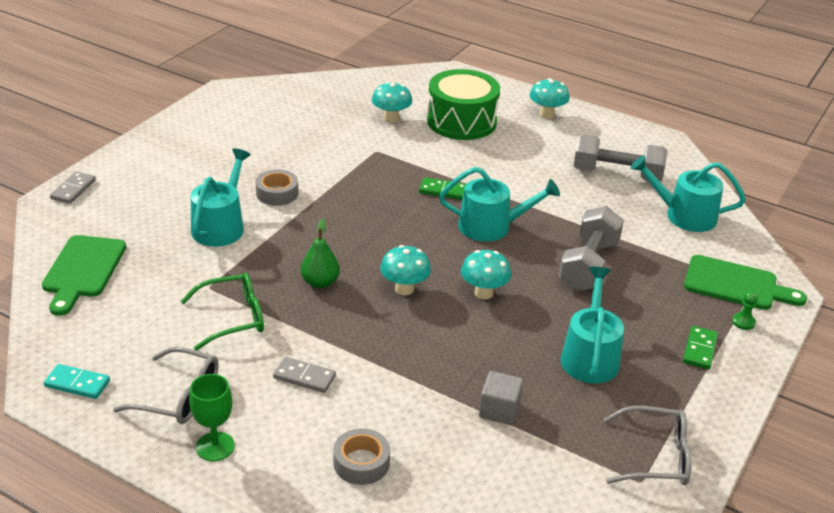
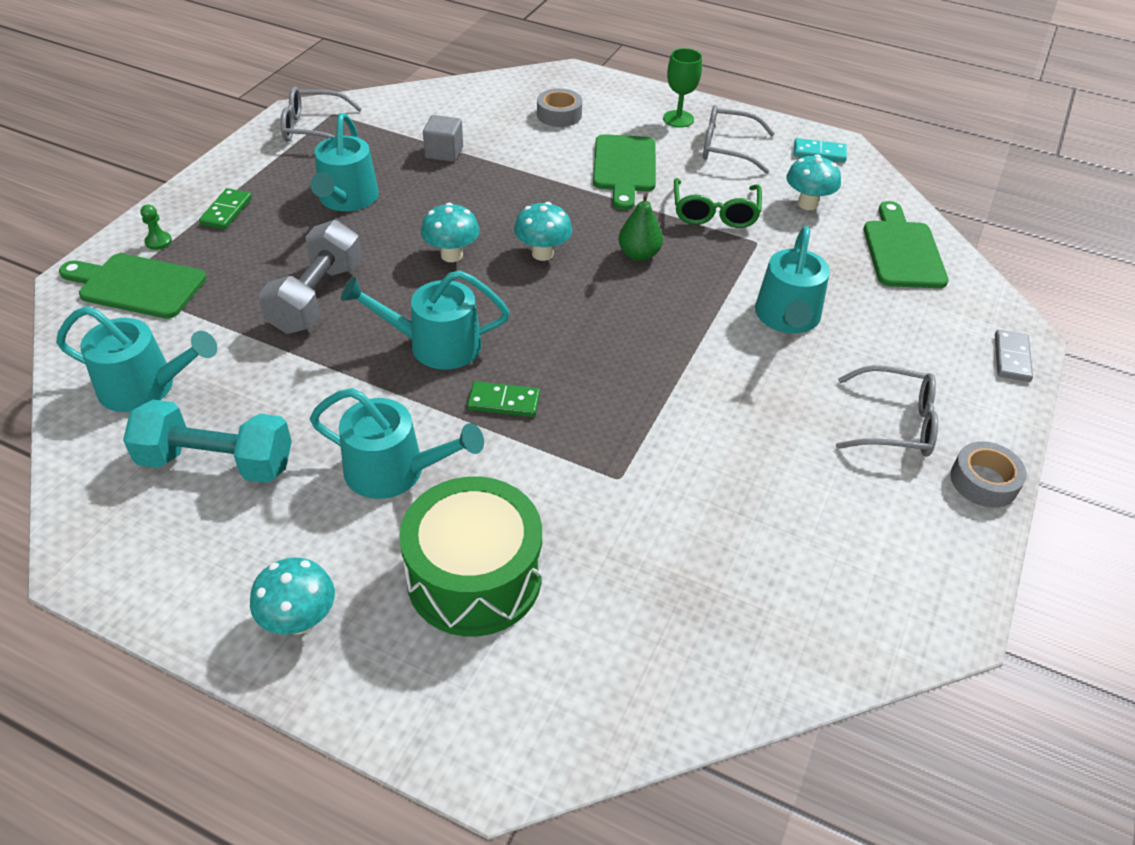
camera: 175 degrees right, 10 degrees up
(190, 162) = (894, 423): none -> grey glasses
(233, 318) = (715, 213): green glasses -> green glasses turned 60 degrees counterclockwise
(277, 193) = (740, 376): grey tape -> grey tape (983, 481)
(304, 377) = (624, 167): grey domino -> green cutting board
(391, 119) = (609, 569): turquoise mushroom -> turquoise mushroom (807, 204)
(510, 163) = (393, 471): none -> turquoise watering can
(617, 174) = (217, 462): grey dumbbell -> turquoise dumbbell

